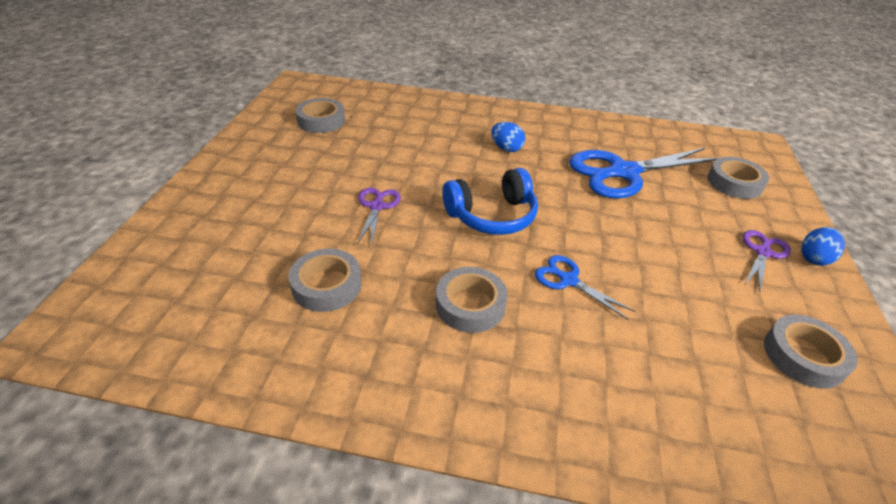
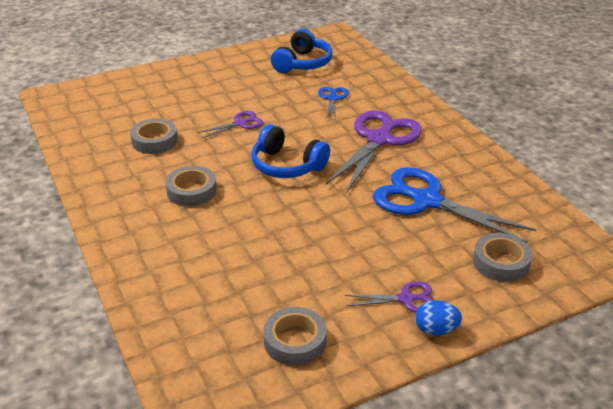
camera: 55 degrees right, 5 degrees down
(321, 121) = (302, 63): grey tape -> blue headphones
(506, 148) = (379, 140): blue egg -> purple scissors
(568, 280) = (256, 218): blue scissors -> blue scissors (332, 98)

